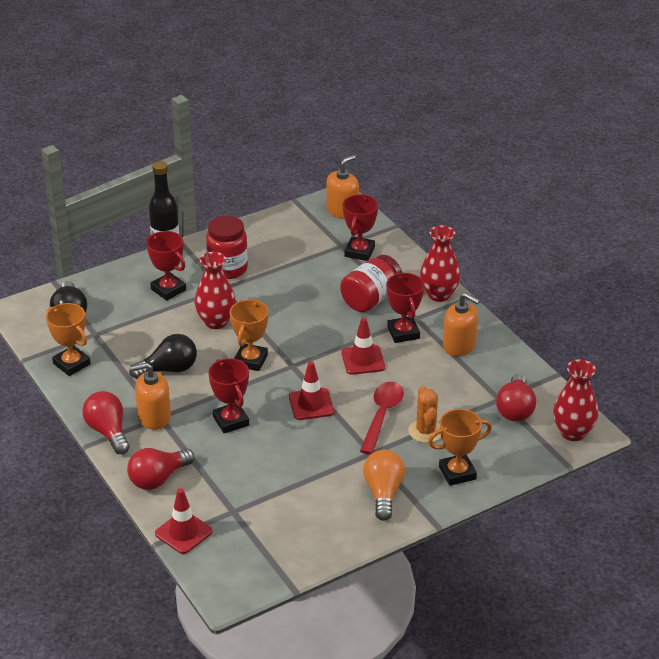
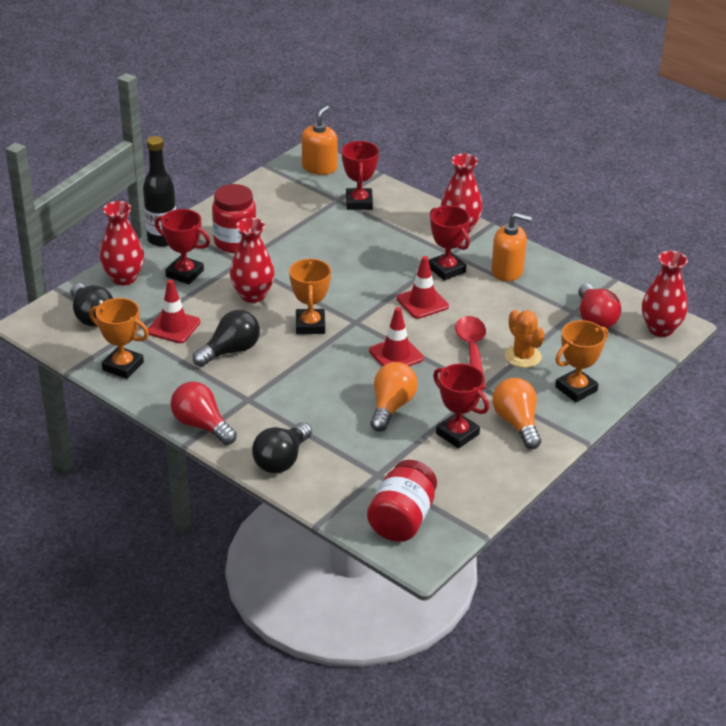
camera: 20 degrees left, 0 degrees up
(115, 283) = (124, 278): none -> red vase
(154, 417) = (242, 400): orange soap dispenser -> none
(158, 479) = (281, 460): red light bulb -> black light bulb
(183, 532) = (339, 507): red traffic cone -> red traffic cone (173, 327)
(231, 421) = (324, 387): red trophy -> red trophy (457, 434)
(279, 452) = (391, 407): none -> orange light bulb
(371, 299) = (396, 244): red jar -> red jar (402, 519)

